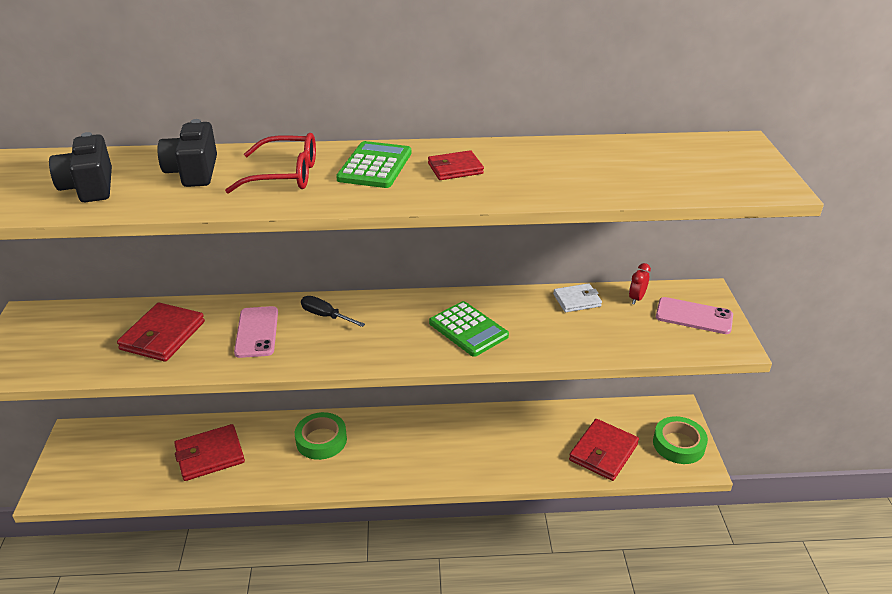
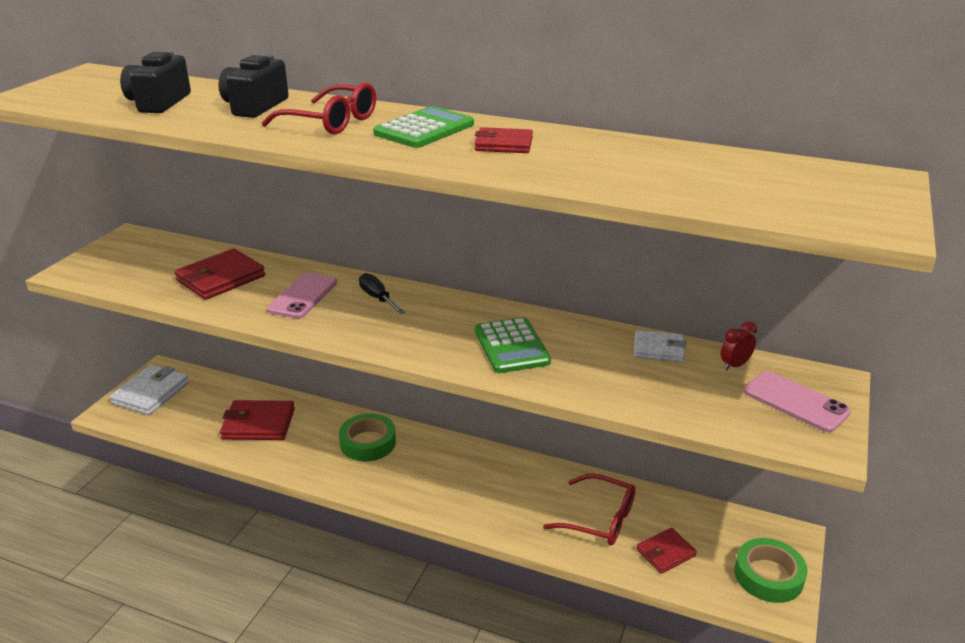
camera: 25 degrees right, 5 degrees down
(79, 459) = (151, 393): none -> white wallet
(543, 442) = (600, 519): none -> red glasses
(603, 452) = (665, 553): red wallet -> red wallet, size x0.62

